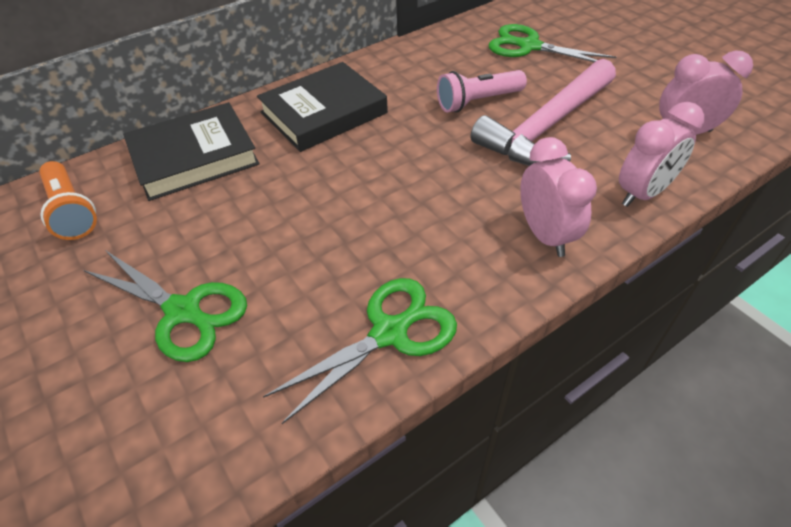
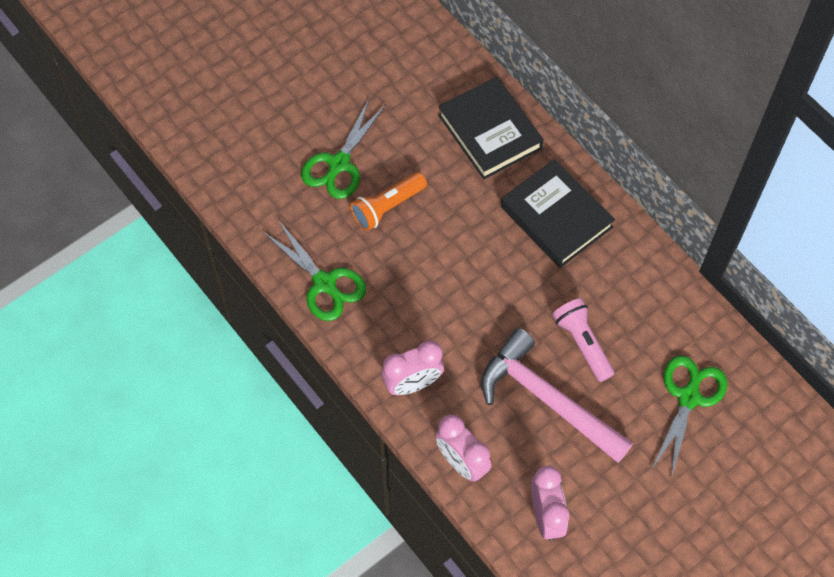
camera: 85 degrees right, 15 degrees up
(72, 211) = (425, 70): orange flashlight -> orange flashlight (387, 207)

